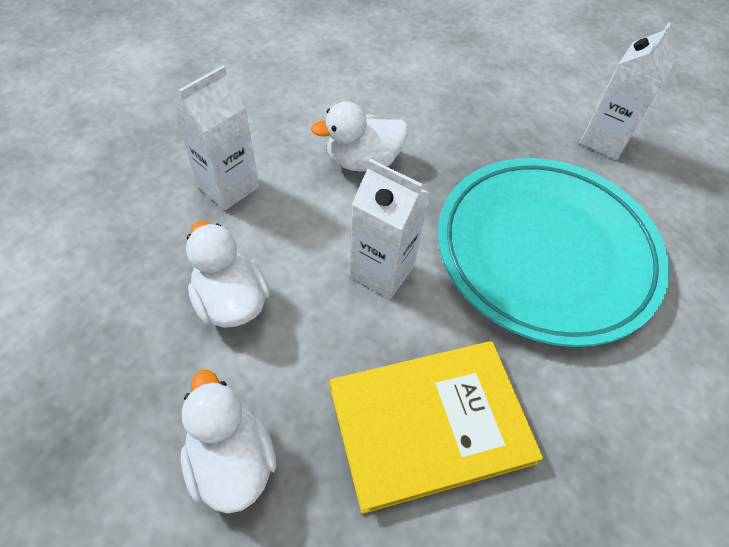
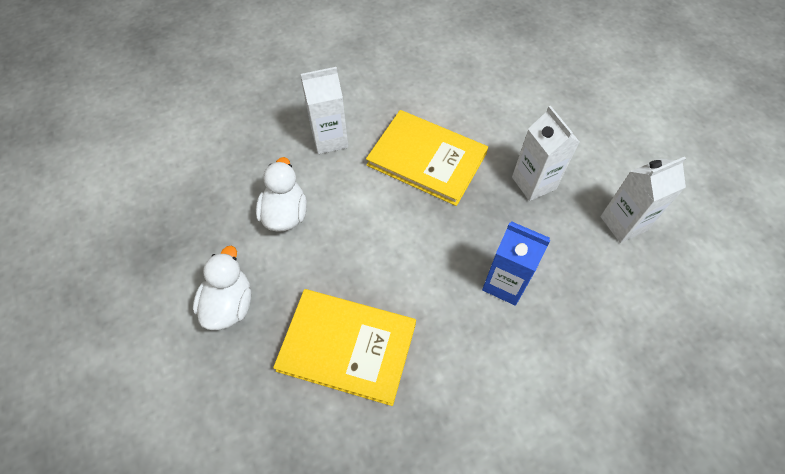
camera: 35 degrees right, 5 degrees up
(363, 161) = (427, 159): white duck -> yellow book
(382, 271) = (386, 240): white carton -> white carton (533, 183)
(545, 253) = (505, 283): turquoise plate -> blue carton

